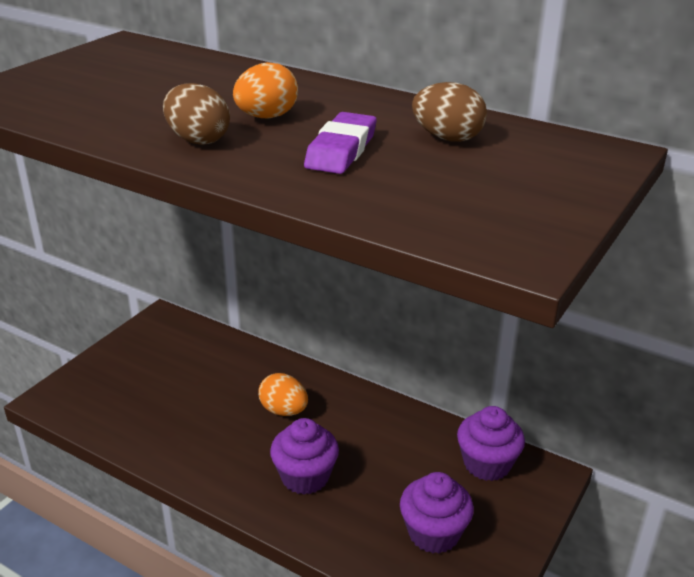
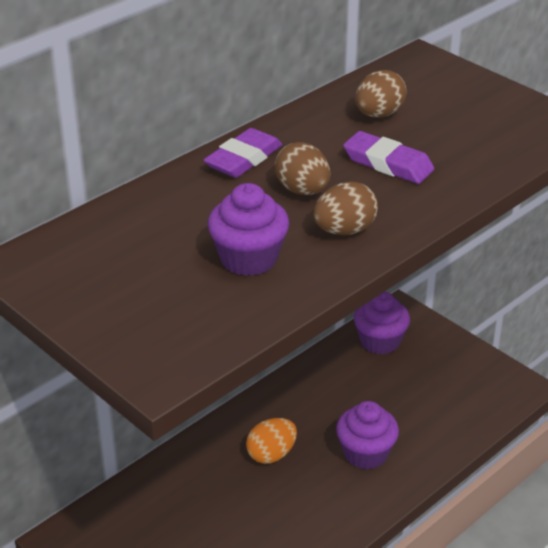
camera: 75 degrees left, 5 degrees up
(266, 117) = (302, 190): orange egg -> brown egg
(313, 90) = (243, 159): none -> purple eraser
(434, 533) = (446, 389): purple cupcake -> purple cupcake (248, 258)

